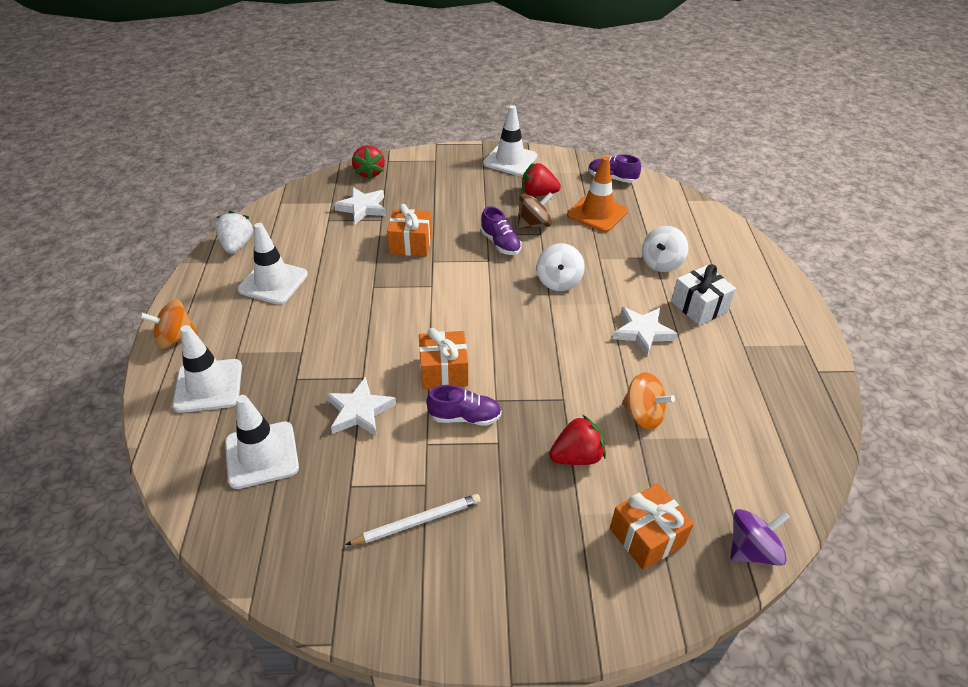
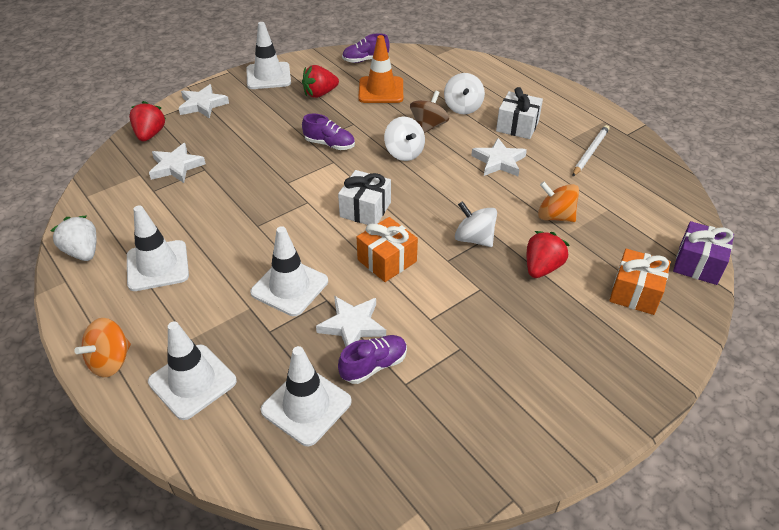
camera: 35 degrees left, 0 degrees up
(346, 351) = (289, 287): none -> white traffic cone
(369, 173) = (150, 134): red strawberry -> red strawberry turned 135 degrees counterclockwise
(411, 244) = (253, 177): orange gift -> none
(417, 521) = (482, 377): white pencil -> white pencil (590, 152)
(432, 164) = (202, 105): none -> white star
(465, 417) = (438, 284): purple shoe -> purple shoe (374, 366)
(472, 317) = (365, 209): none -> white gift
(534, 224) = (341, 118): brown spinning top -> brown spinning top (428, 126)
(540, 393) = (474, 239): none -> white spinning top
(643, 415) = (555, 216): orange spinning top -> orange spinning top turned 150 degrees counterclockwise
(751, 550) = (698, 264): purple spinning top -> purple gift

